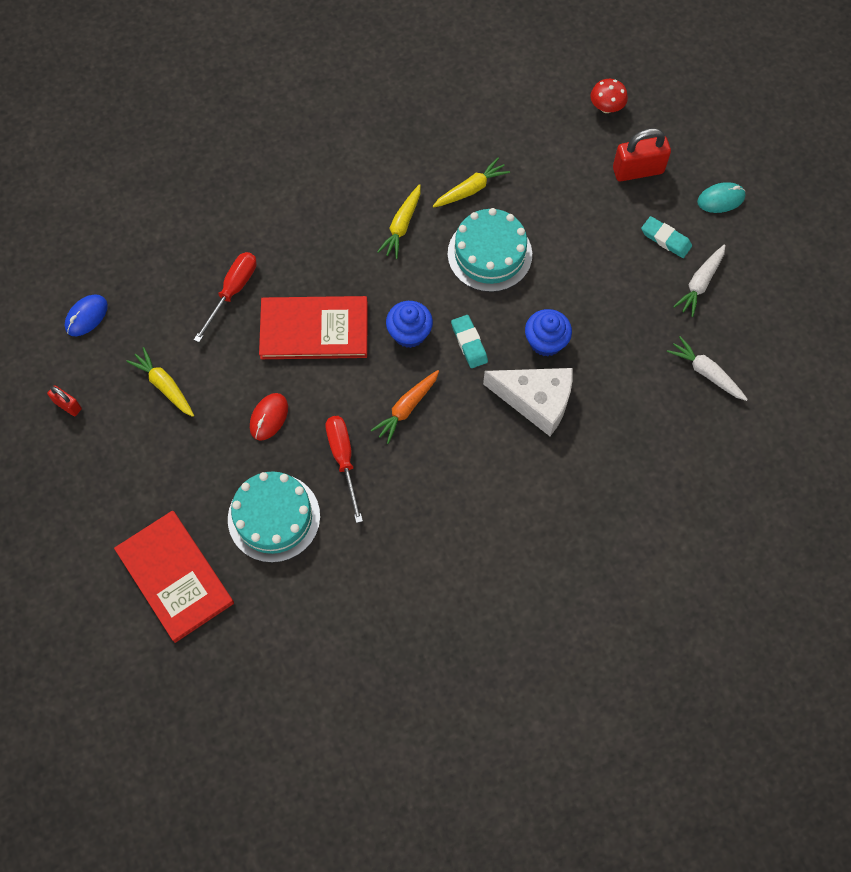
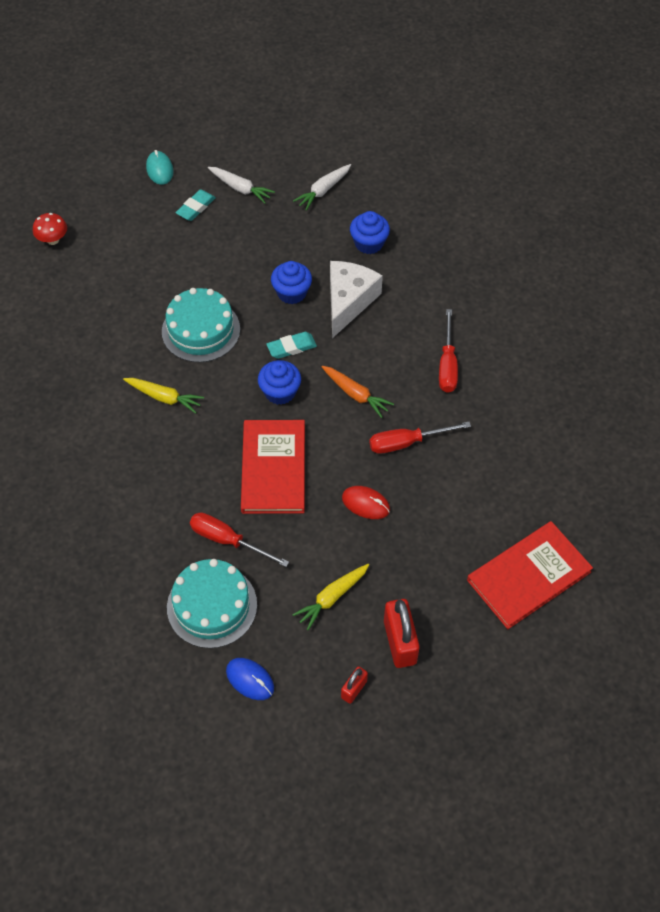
camera: 90 degrees left, 10 degrees down
(274, 517) = (465, 496): turquoise cake -> turquoise cake (212, 606)
(448, 506) = (447, 365): none -> red screwdriver
(471, 189) = (129, 343): yellow carrot -> none
(626, 423) = (369, 243): none -> blue cupcake
(638, 170) = (124, 222): red padlock -> red padlock (400, 642)

